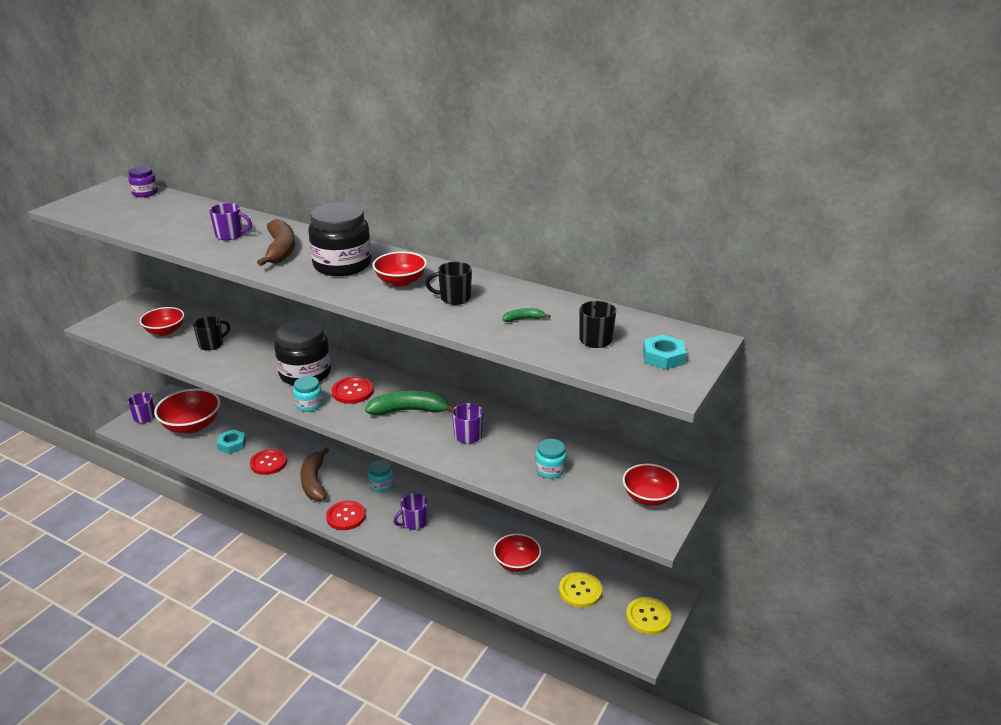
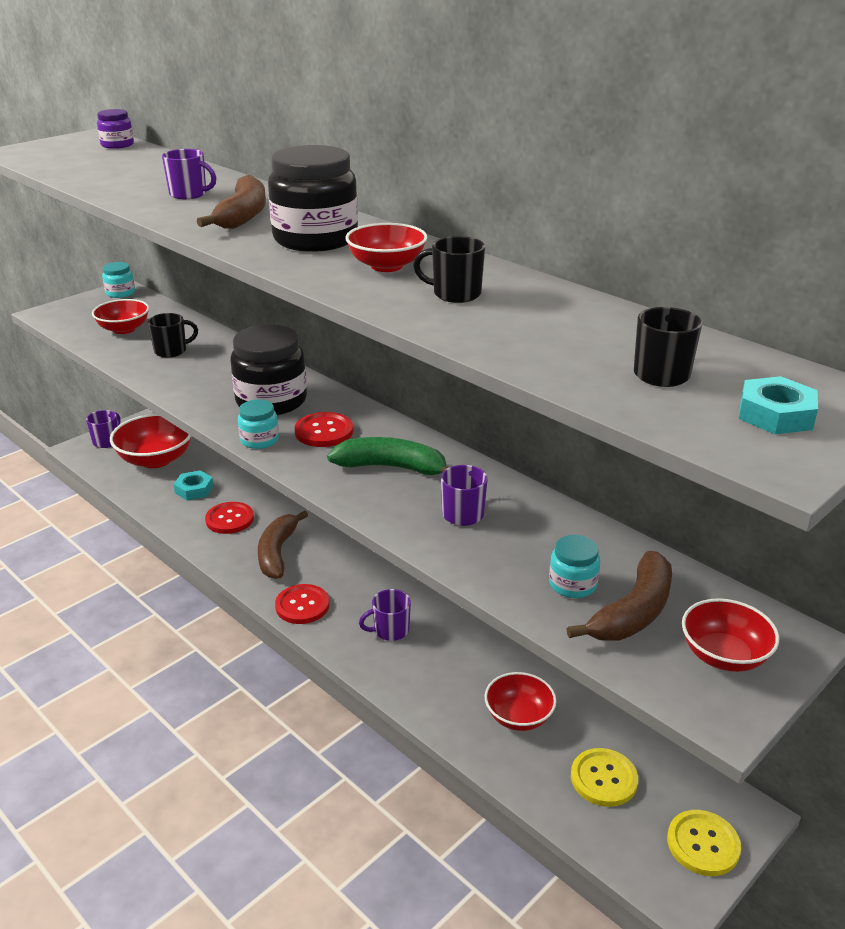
camera: 15 degrees right, 0 degrees up
(381, 485) = (362, 571): turquoise jar -> turquoise jar (120, 293)
(523, 319) = (552, 332): green banana -> none
(591, 481) = (633, 612): none -> brown banana

